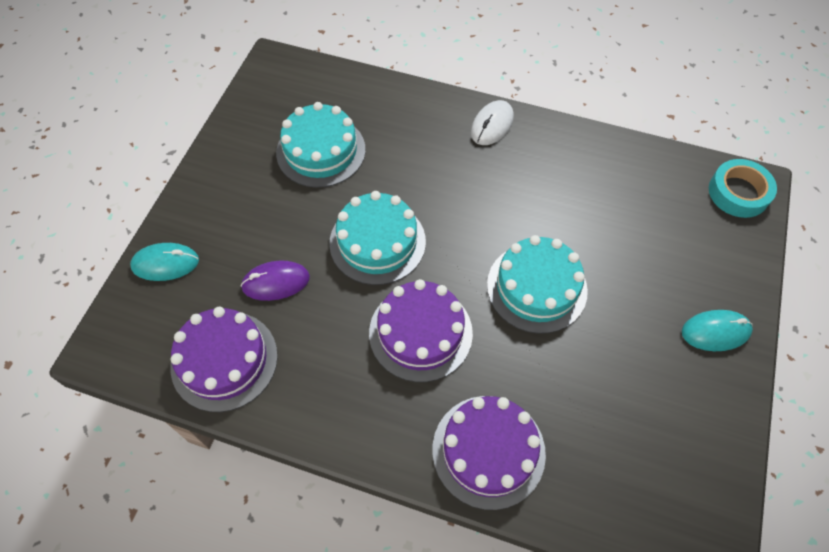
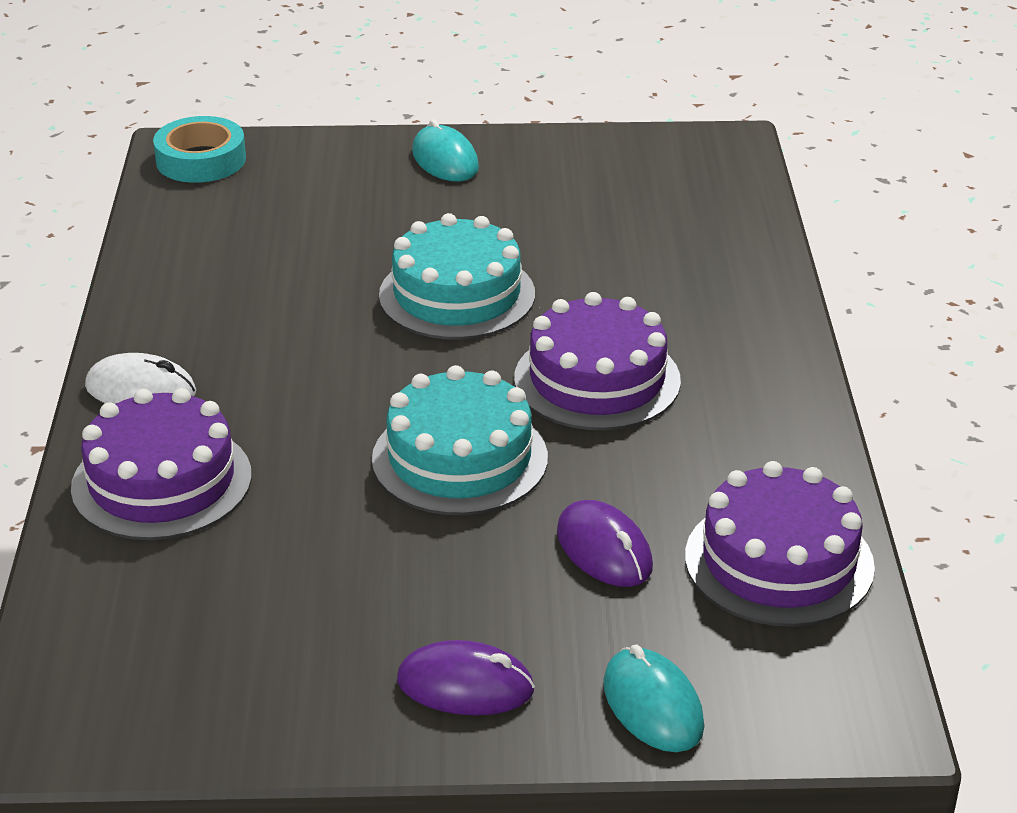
camera: 110 degrees left, 25 degrees down
(219, 198) = (465, 685): none -> purple mouse
(321, 151) = (285, 581): turquoise cake -> none
(488, 451) = (726, 293): purple cake -> purple cake (162, 481)

